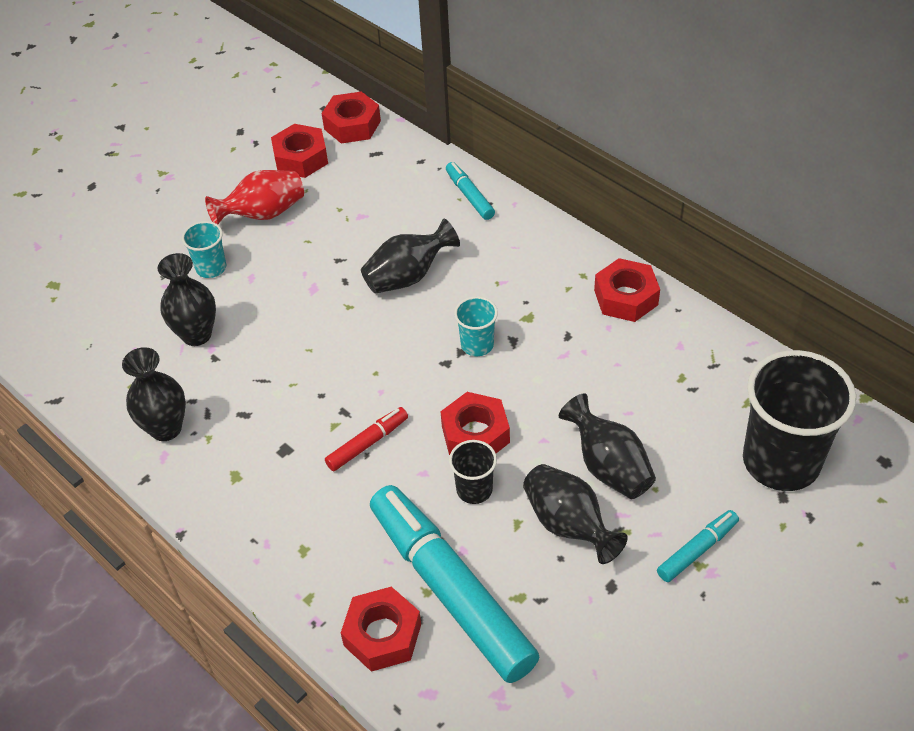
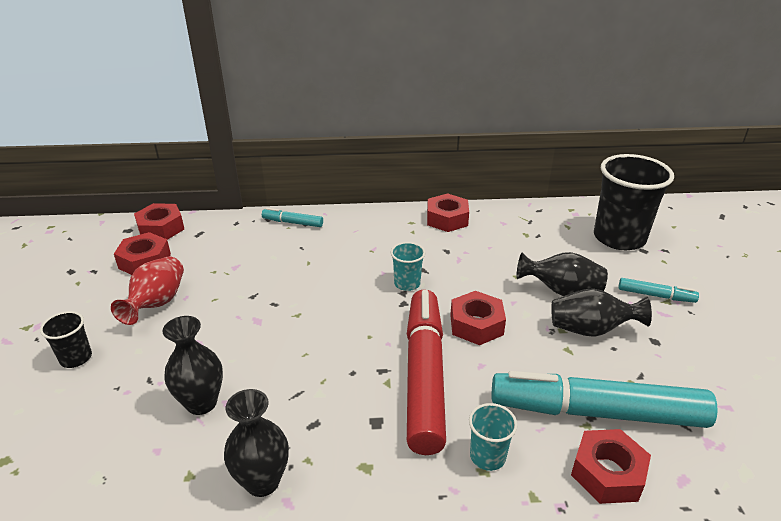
camera: 50 degrees left, 15 degrees down
(211, 268) = (156, 356): turquoise cup -> turquoise cup (487, 456)
(367, 443) = (424, 375): red marker -> red marker, size x2.30
(408, 276) = (313, 277): black vase -> none
(474, 490) = (521, 351): black cup -> black cup (76, 358)
(697, 550) = (656, 295): turquoise marker -> turquoise marker turned 105 degrees clockwise

